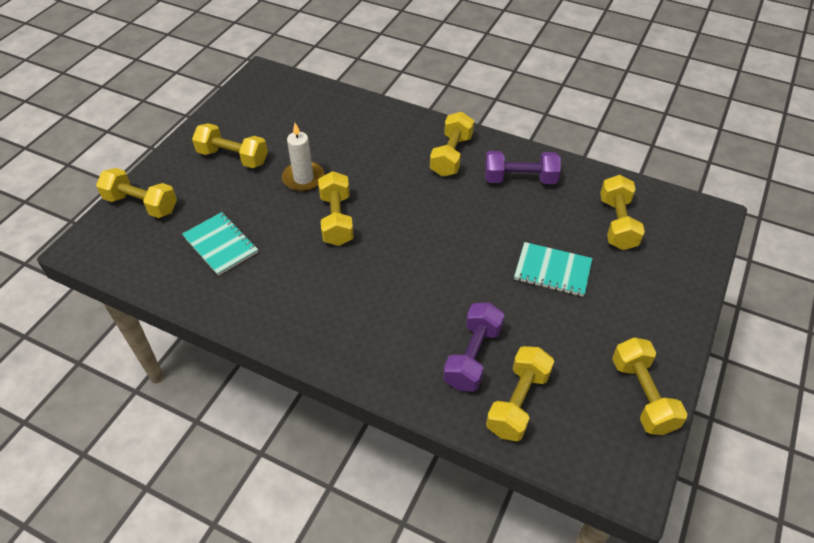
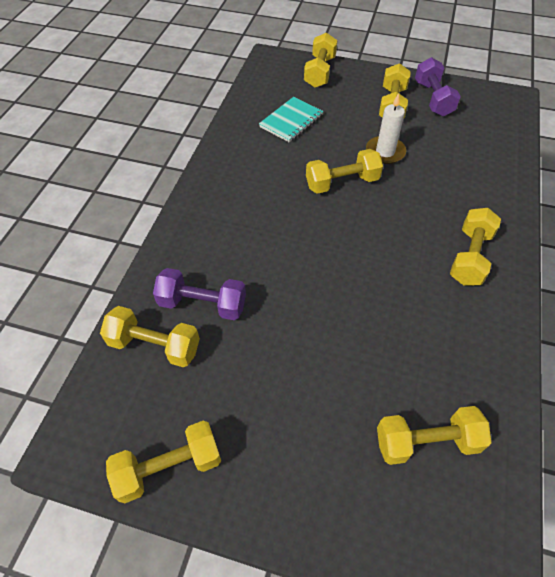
camera: 80 degrees right, 5 degrees up
(451, 155) = (470, 257): yellow dumbbell -> yellow dumbbell turned 75 degrees counterclockwise
(520, 179) = (461, 326): purple dumbbell -> purple dumbbell (433, 99)
(552, 271) = (326, 368): turquoise notebook -> none

